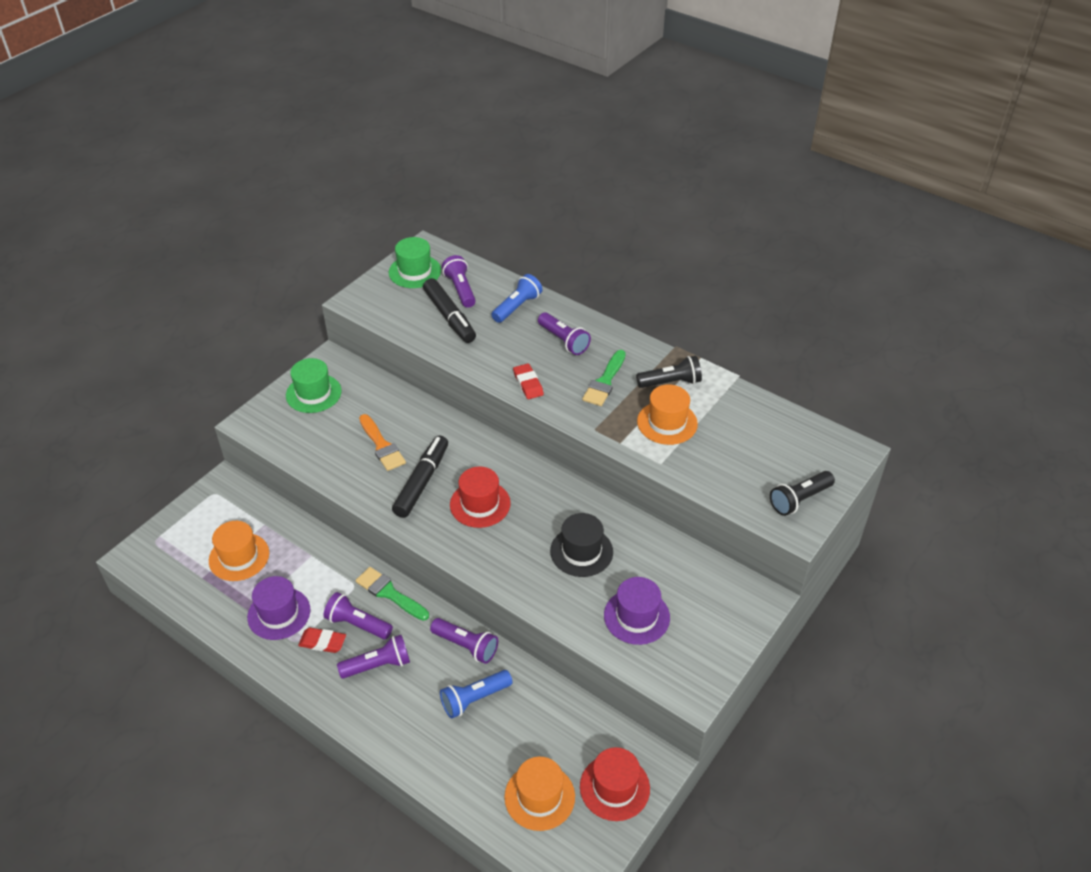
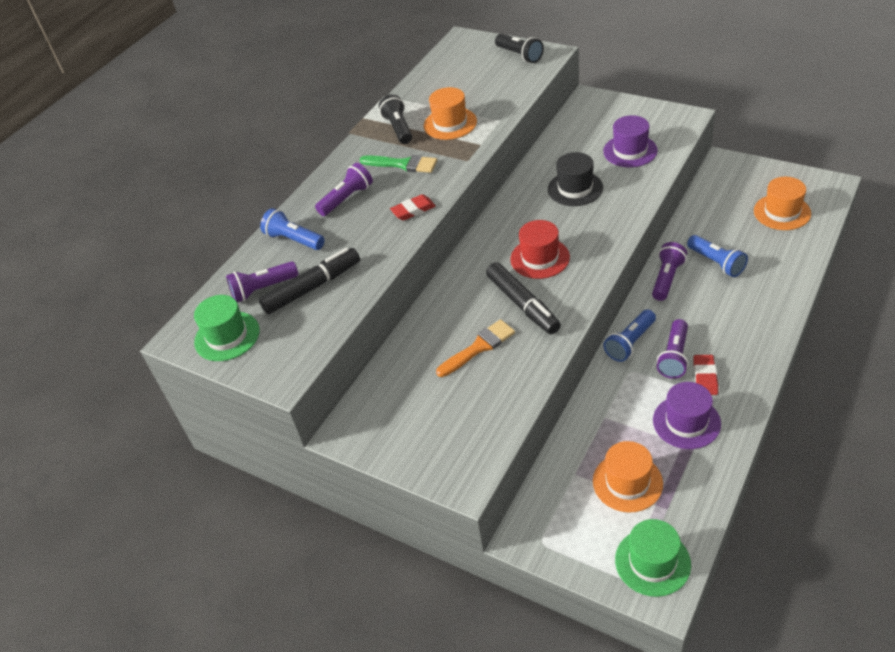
camera: 90 degrees left, 0 degrees up
(313, 393) = (405, 432): green hat -> green hat (652, 562)
(378, 665) = (712, 330): purple flashlight -> none
(389, 593) = (630, 343): green brush -> blue flashlight
(421, 482) = (522, 304): black marker -> black marker turned 135 degrees counterclockwise
(614, 787) = (753, 178): red hat -> none

